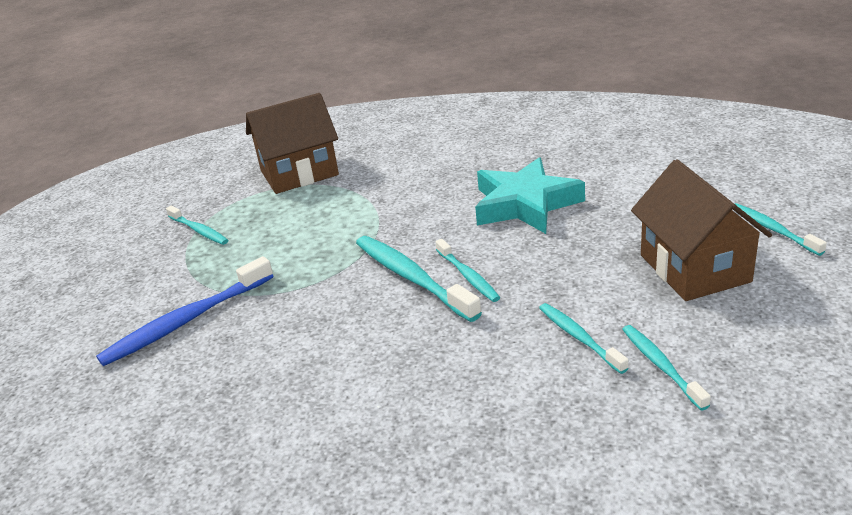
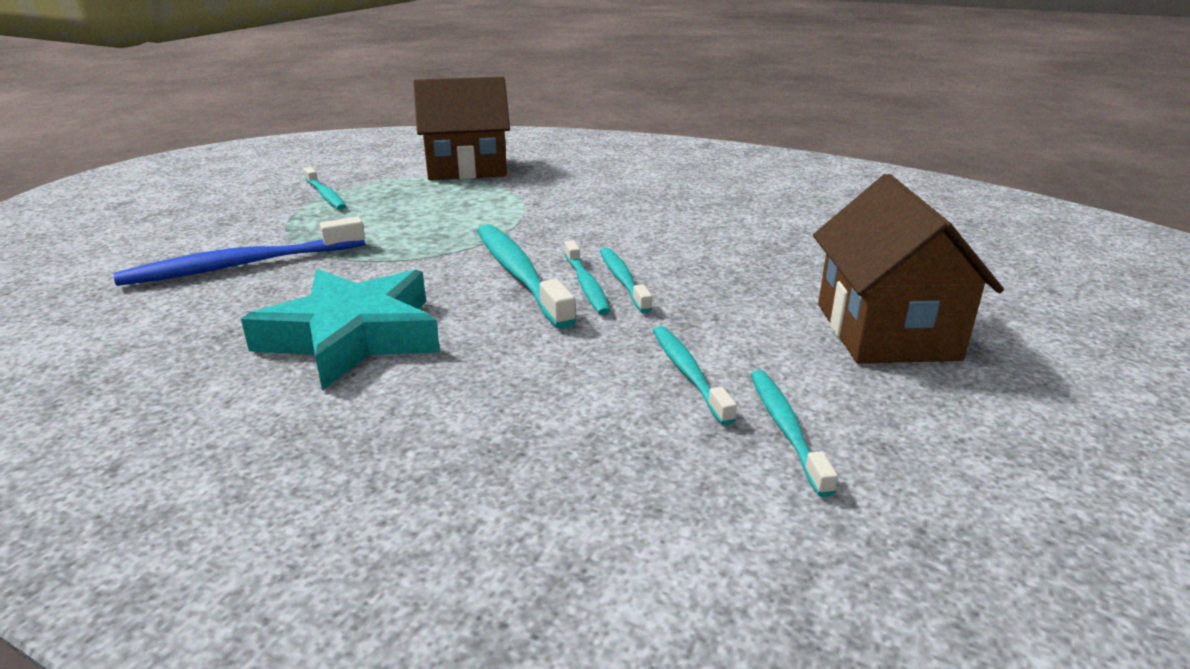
camera: 10 degrees right, 5 degrees down
(525, 204) = (698, 233): turquoise star -> turquoise star (352, 336)
(773, 229) = (1015, 311): turquoise toothbrush -> turquoise toothbrush (622, 280)

